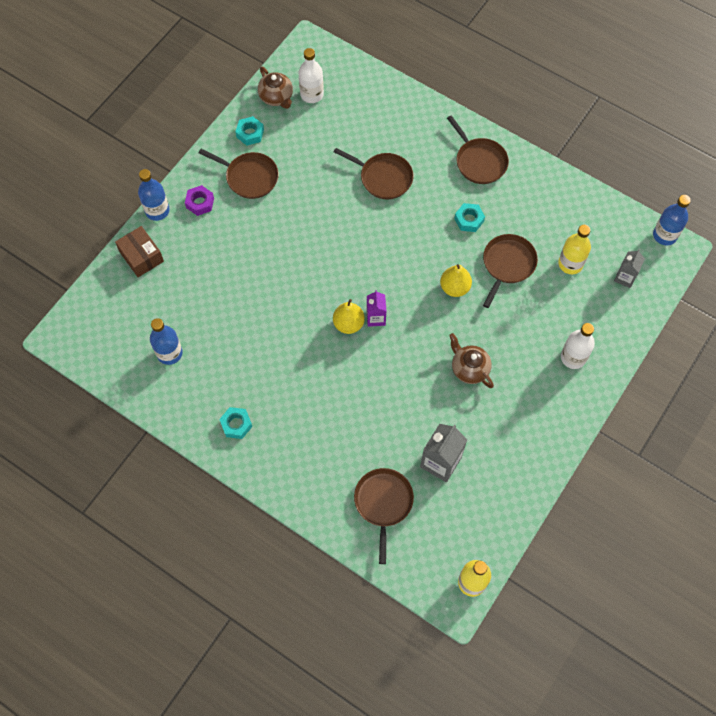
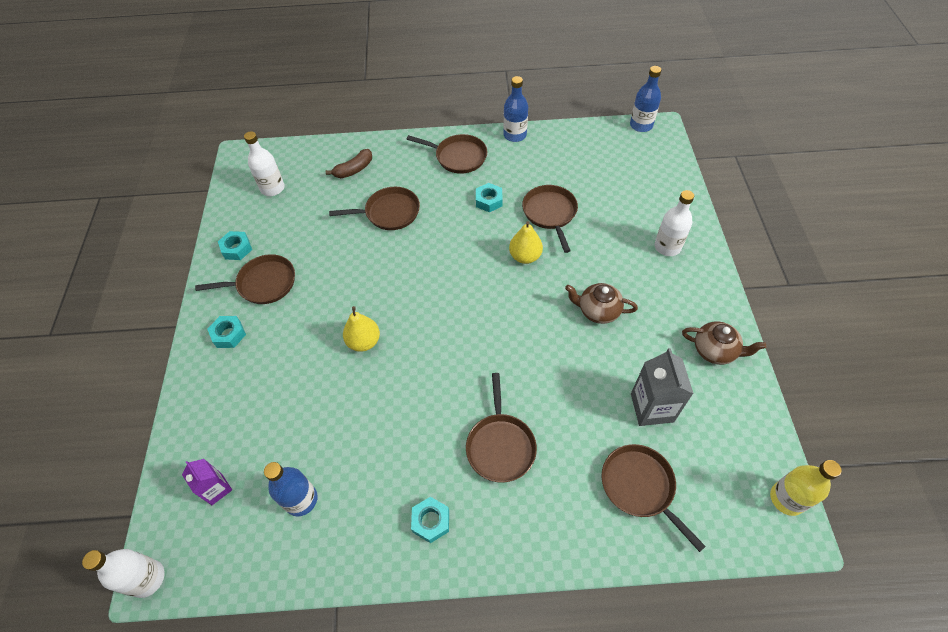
camera: 35 degrees left, 10 degrees down
(55, 336) = (147, 578): none -> white bottle
(141, 256) = (199, 423): brown box -> none
(157, 210) = (187, 369): blue bottle -> blue bottle (515, 135)
(200, 203) = (229, 334): purple nut -> turquoise nut
(276, 97) = (241, 208): brown teapot -> brown teapot (715, 350)
(317, 411) = (500, 446): none -> brown pan
(348, 324) = (461, 346): yellow pear -> yellow pear (364, 342)
(376, 318) = (480, 324): purple carton -> purple carton (216, 489)
(386, 118) = (354, 169): none -> brown banana
(570, 264) = (596, 183): yellow bottle -> none
(625, 277) = (644, 168): grey carton -> none

